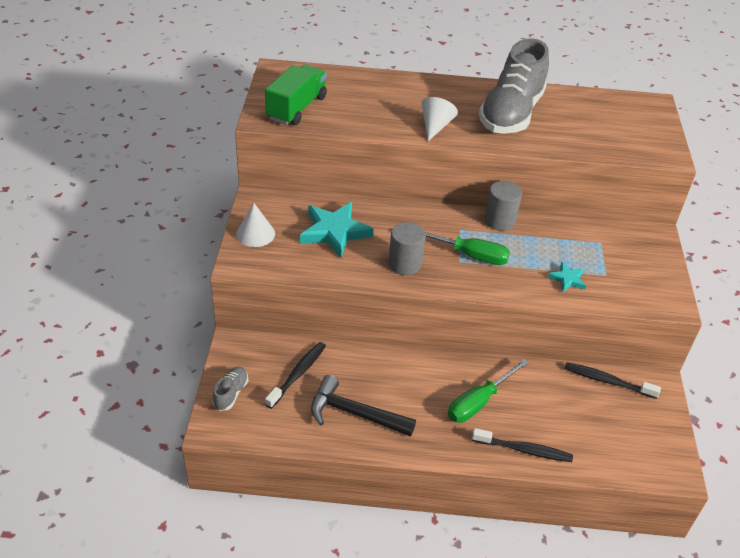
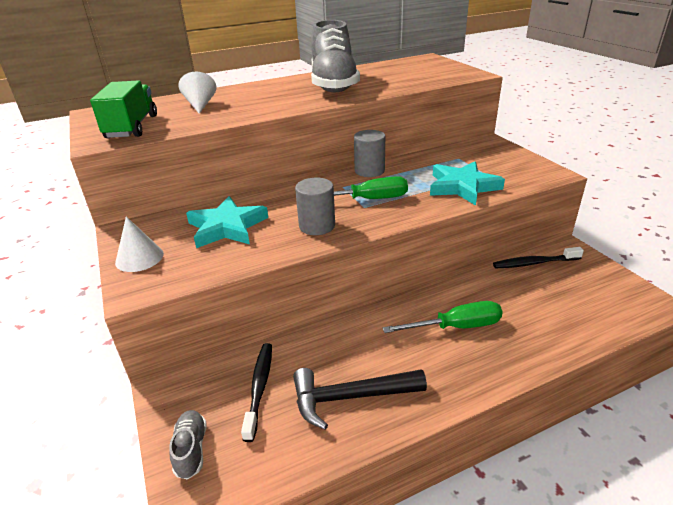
camera: 25 degrees left, 10 degrees down
(435, 126) = (278, 104): white cone -> white cone (200, 105)
(479, 402) = (456, 327): green screwdriver -> green screwdriver turned 120 degrees counterclockwise
(524, 450) = (533, 348): black toothbrush -> none
(567, 279) = (462, 187): turquoise star -> turquoise star, size x1.99

